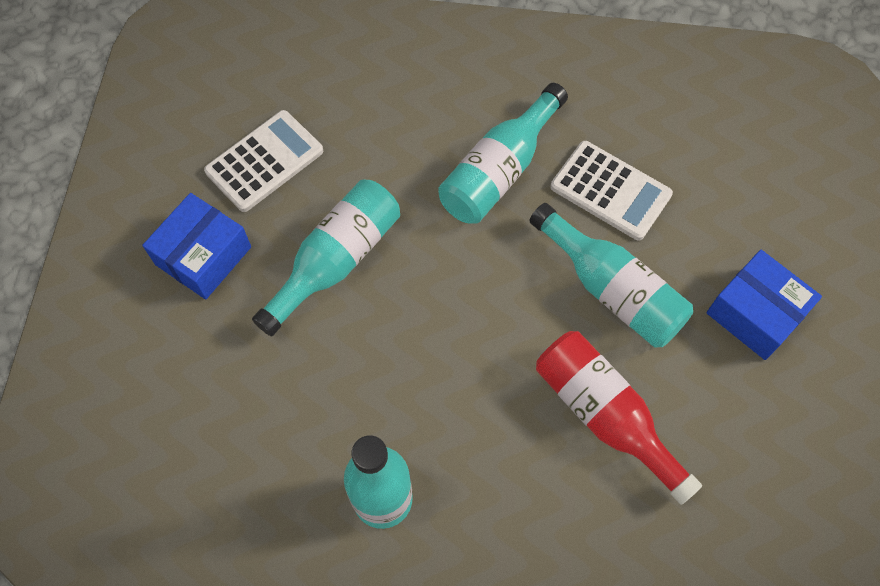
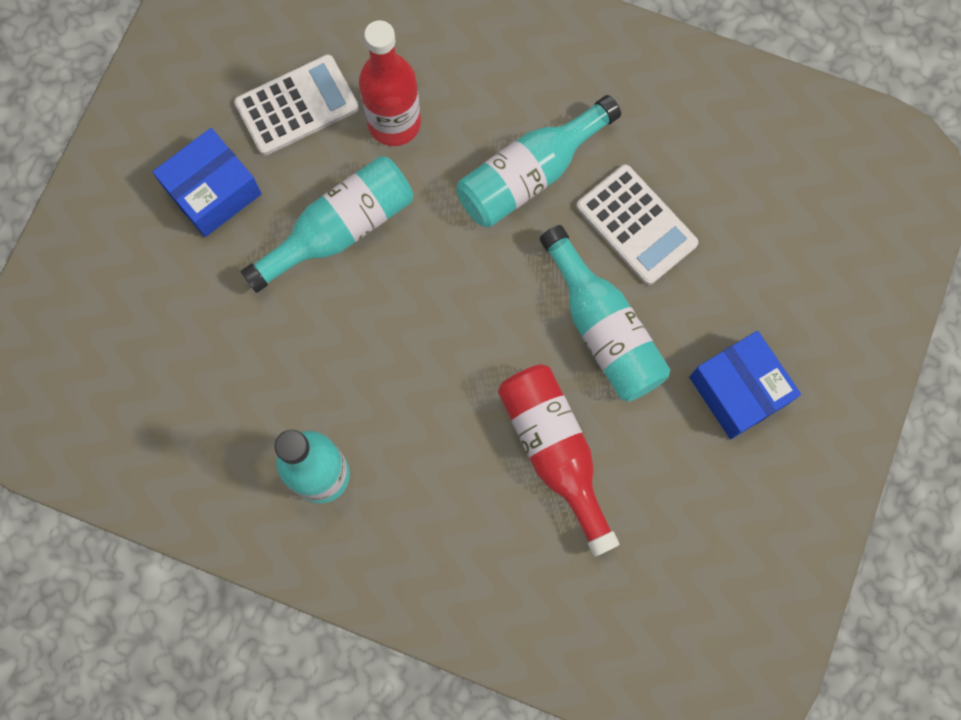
camera: 15 degrees right, 10 degrees up
(360, 155) = (394, 123): none -> red bottle

